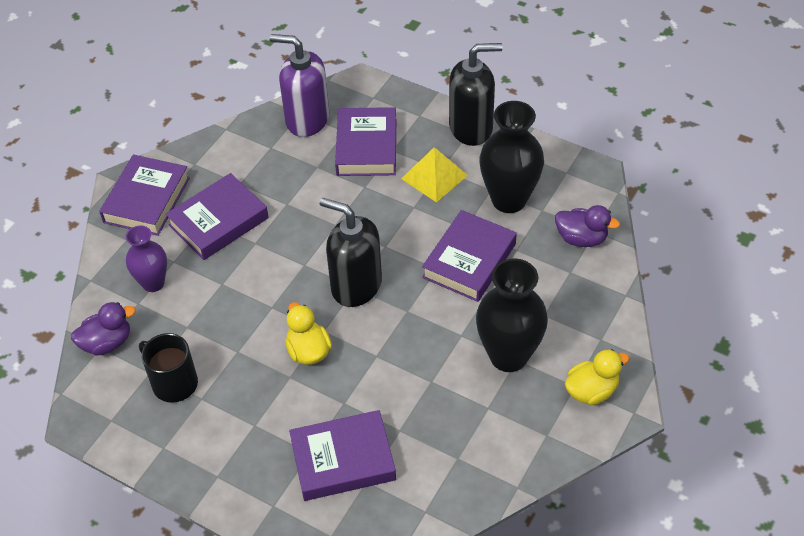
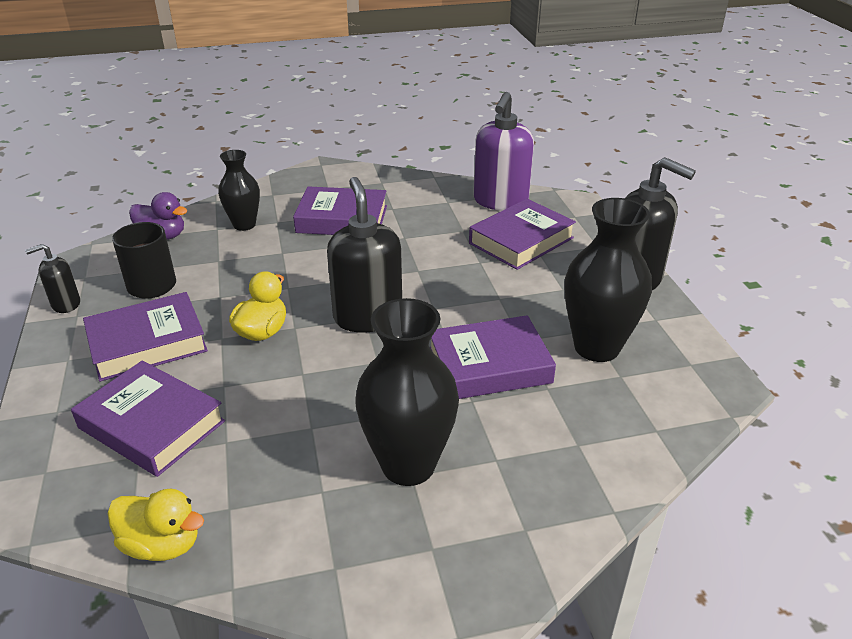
camera: 45 degrees right, 15 degrees down
(139, 448) = (65, 304): none -> black soap dispenser
(146, 200) = (320, 183): purple book -> purple book (147, 343)
(153, 283) = (244, 225): purple vase -> black vase
(307, 119) = (500, 201): purple soap dispenser -> purple soap dispenser turned 135 degrees counterclockwise
(434, 177) = (549, 290): yellow pyramid -> none
(581, 238) = (631, 426): purple duck -> none
(591, 391) = (442, 570): yellow duck -> yellow duck (162, 544)

